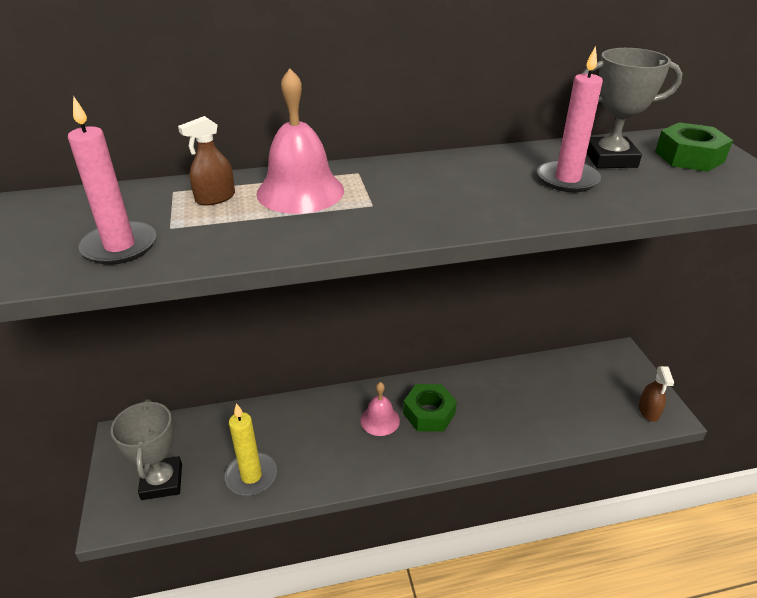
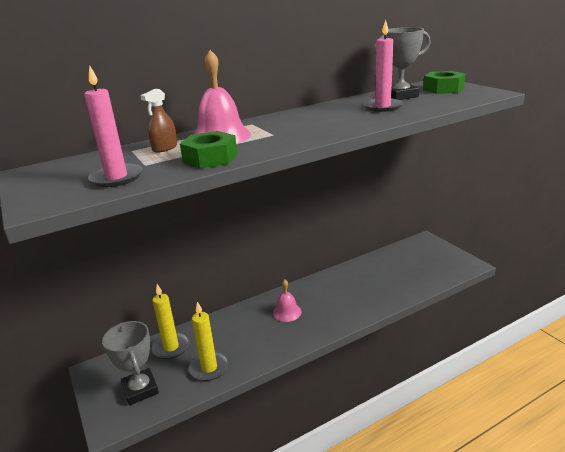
camera: 15 degrees left, 10 degrees down
(219, 430) = (171, 347): none -> yellow candle
(429, 413) = (319, 300): green nut -> green nut (210, 158)
(648, 411) = (457, 265): brown spray bottle -> none

